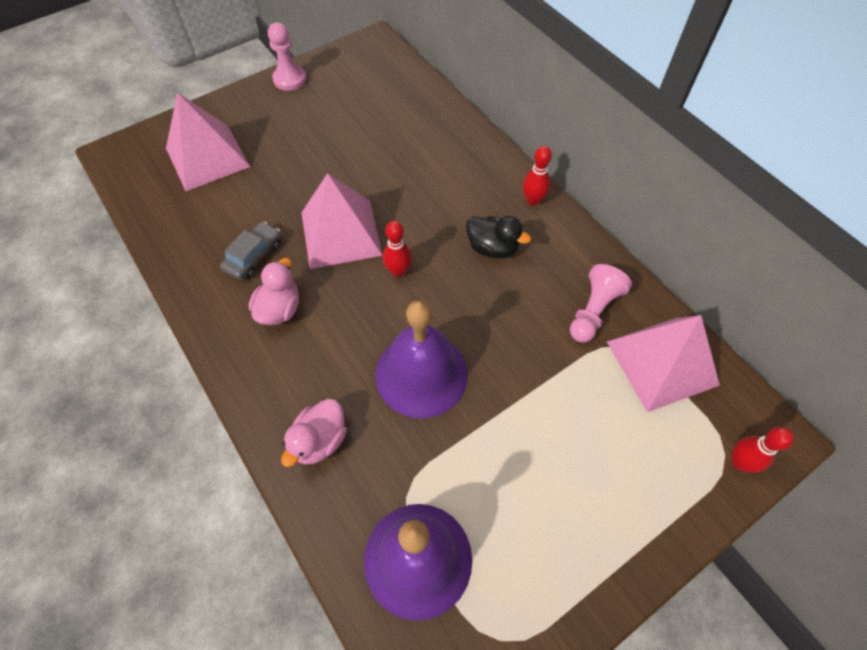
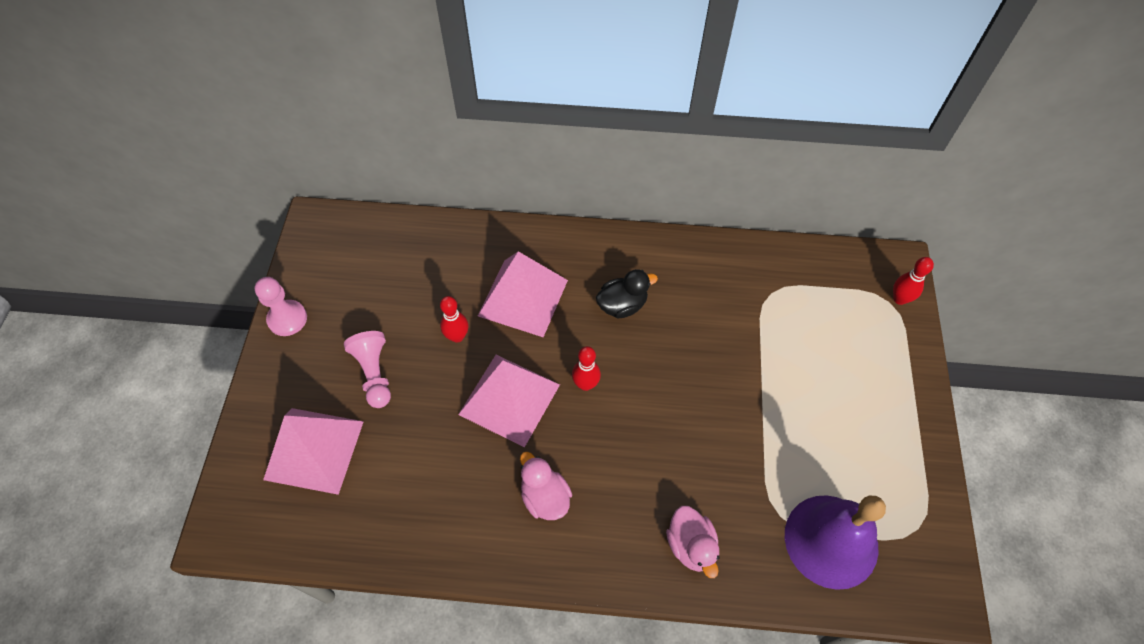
camera: 50 degrees left, 0 degrees up
(254, 256) = (470, 482): grey car -> none
(421, 374) = (691, 434): purple bell -> none
(533, 200) = (603, 245): red bowling pin -> red bowling pin (457, 336)
(593, 311) = (730, 286): pink pawn -> pink pawn (374, 373)
(662, 362) = (802, 280): pink pyramid -> pink pyramid (523, 297)

